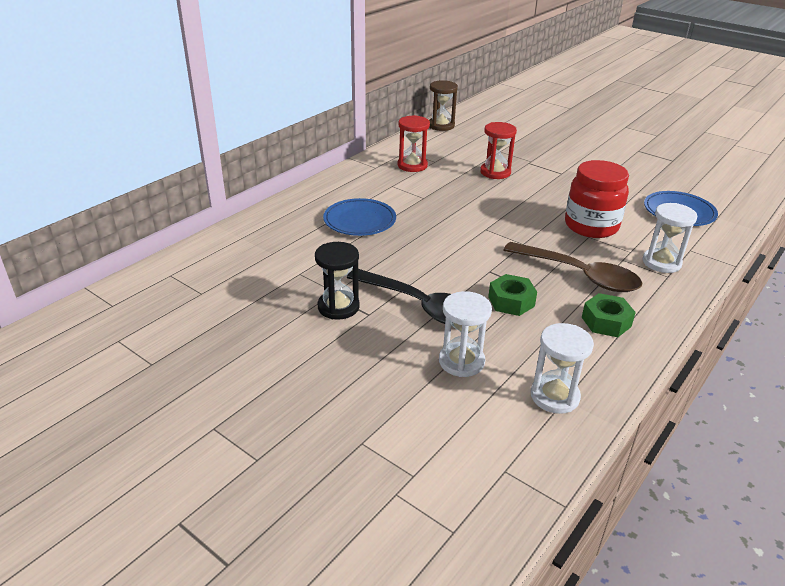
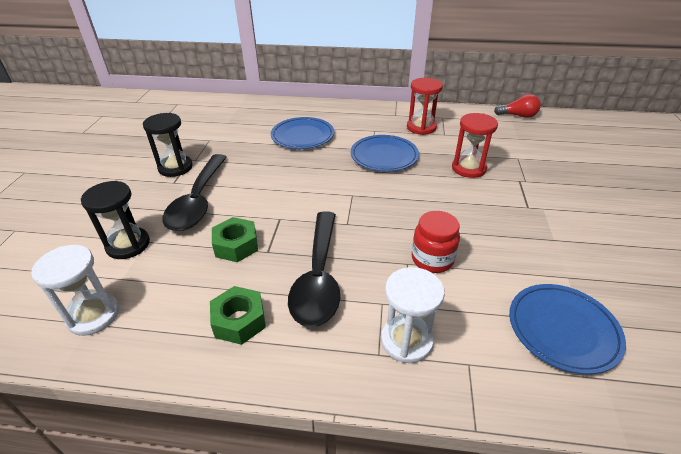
camera: 60 degrees right, 5 degrees up
(441, 125) = (518, 116): brown hourglass -> red light bulb
(441, 196) = (384, 156): none -> blue plate
(461, 361) = (128, 245): white hourglass -> black hourglass
(579, 275) = (318, 277): brown spoon -> black spoon
(591, 226) = (432, 259): red jar -> red jar, size x0.63

